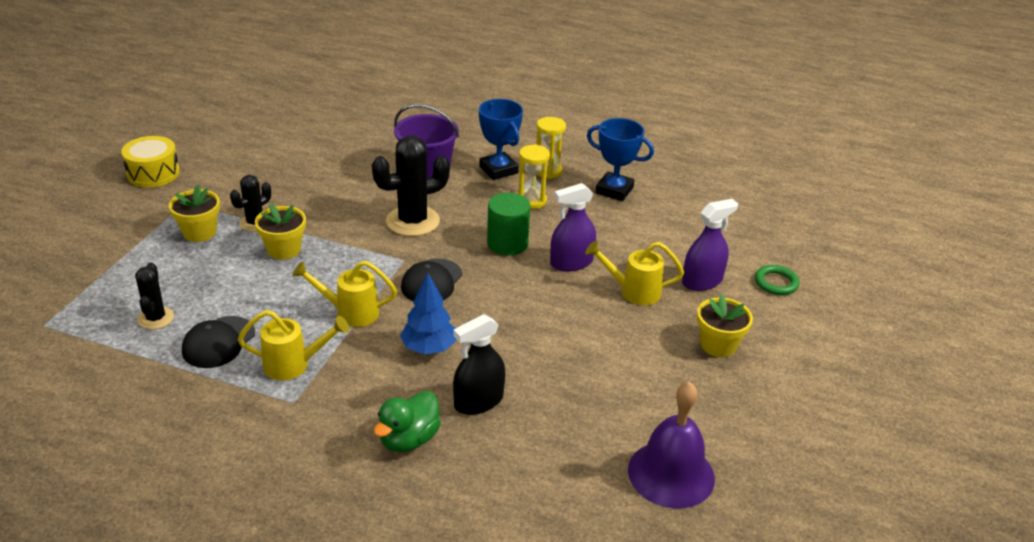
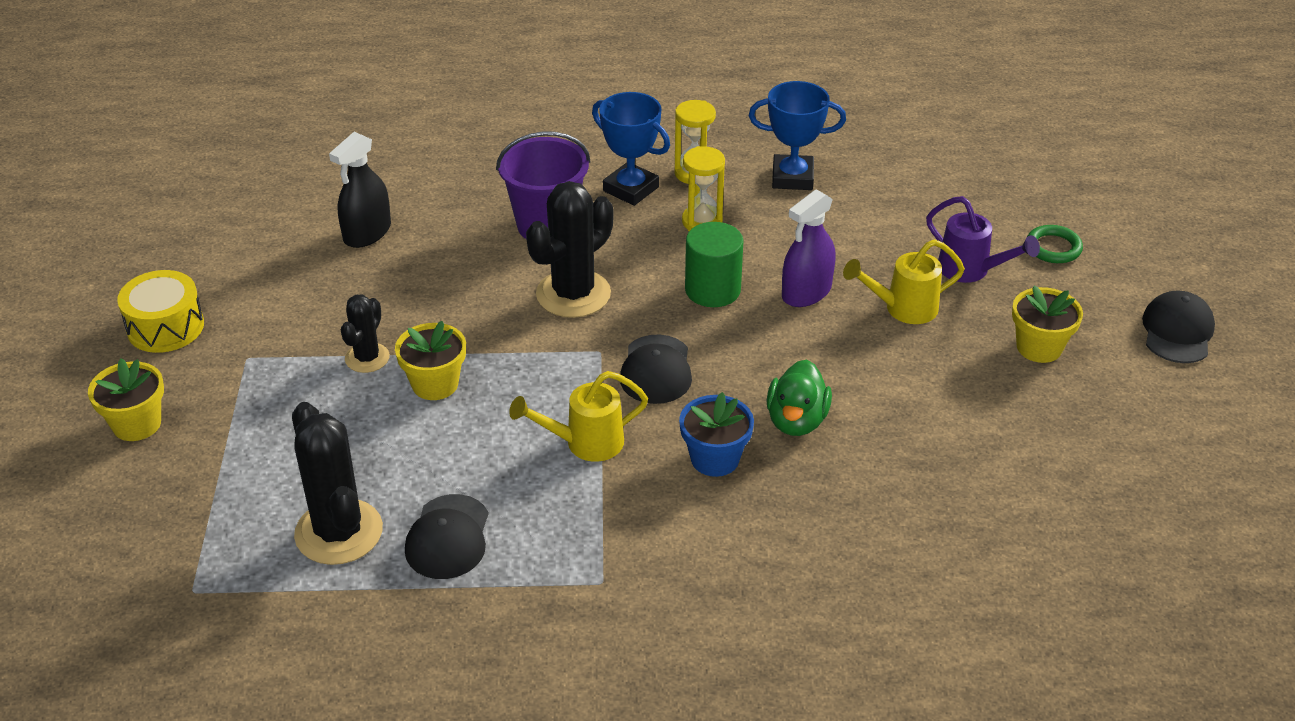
camera: 20 degrees left, 5 degrees up
(155, 318) = (339, 532): black cactus -> black cactus, size x1.76
(199, 232) = (301, 394): yellow flower pot -> yellow flower pot (137, 424)
(294, 365) = (567, 535): yellow watering can -> none
(408, 439) = (773, 581): green duck -> green duck (796, 421)
(429, 348) = (715, 459): blue tree -> blue flower pot
(478, 401) = (820, 506): black spray bottle -> black spray bottle (367, 233)
(671, 474) = (1085, 520): purple bell -> none
(702, 281) = (971, 271): purple spray bottle -> purple watering can
(837, 365) = (1177, 331): none -> black cap

